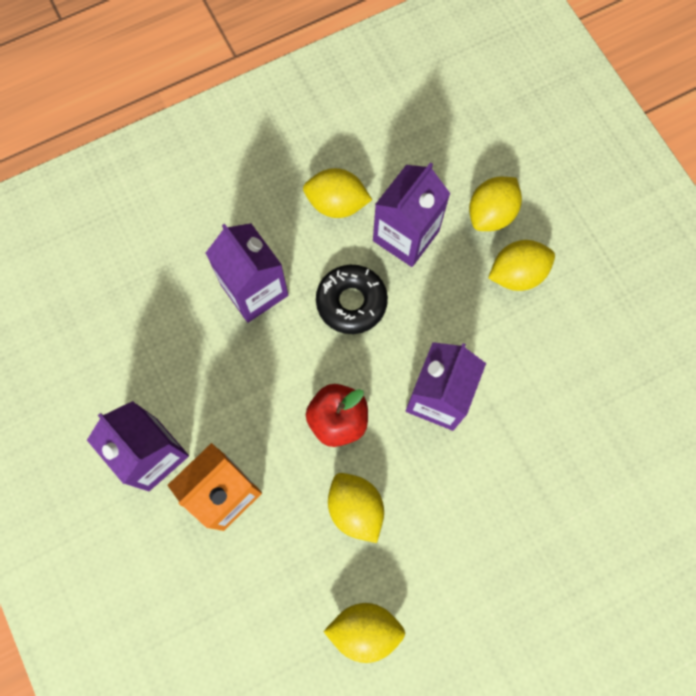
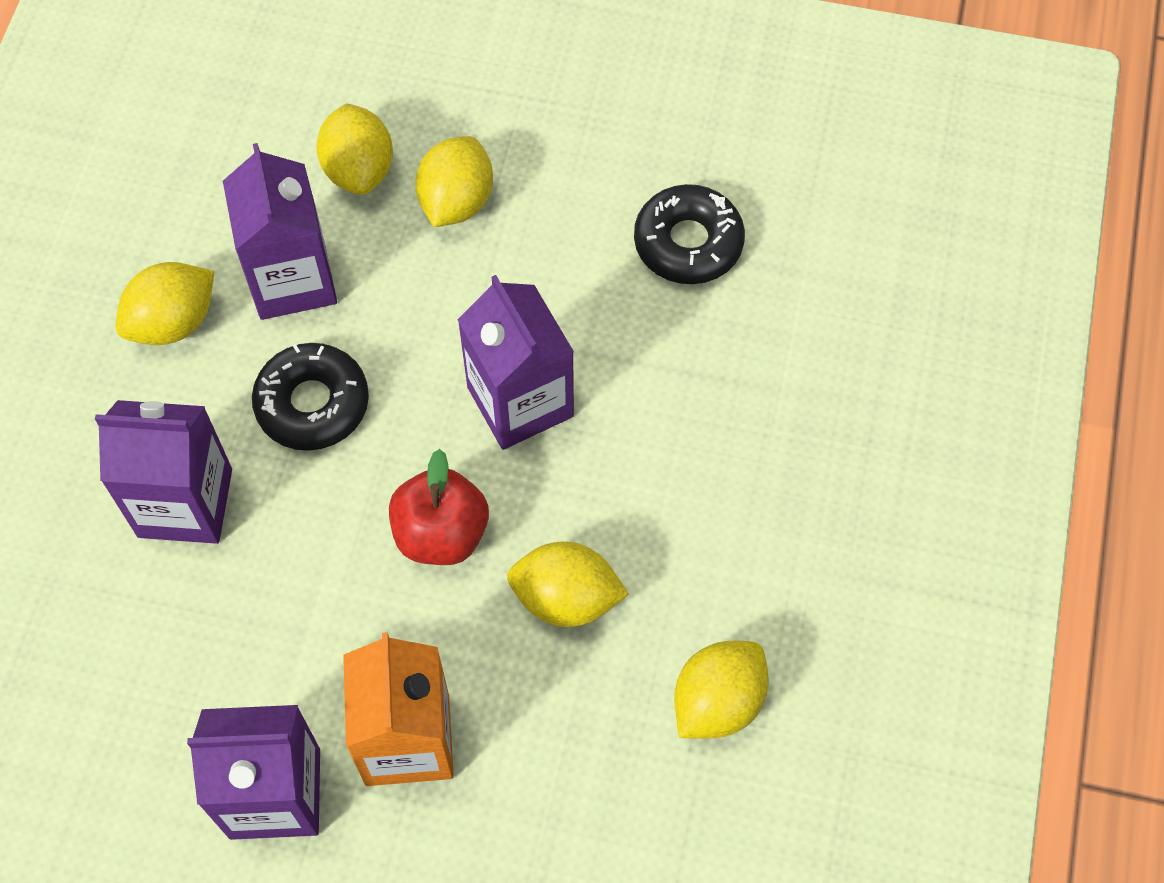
camera: 50 degrees left, 10 degrees down
(600, 406) = (688, 243): none -> black donut

